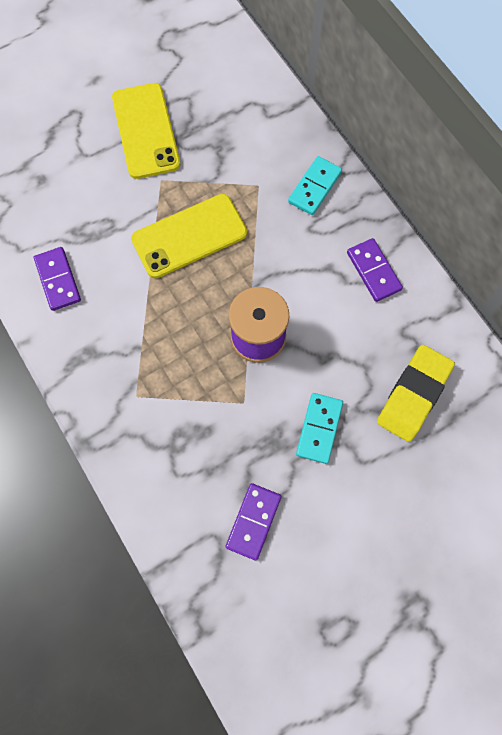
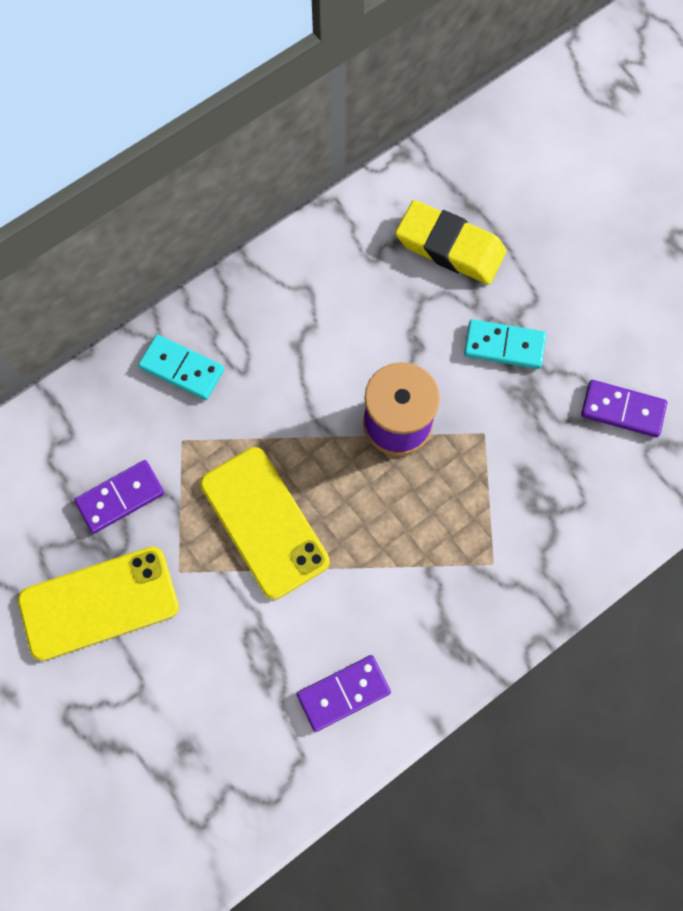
camera: 95 degrees left, 0 degrees up
(373, 271) = (297, 294): purple domino -> purple domino (120, 497)

